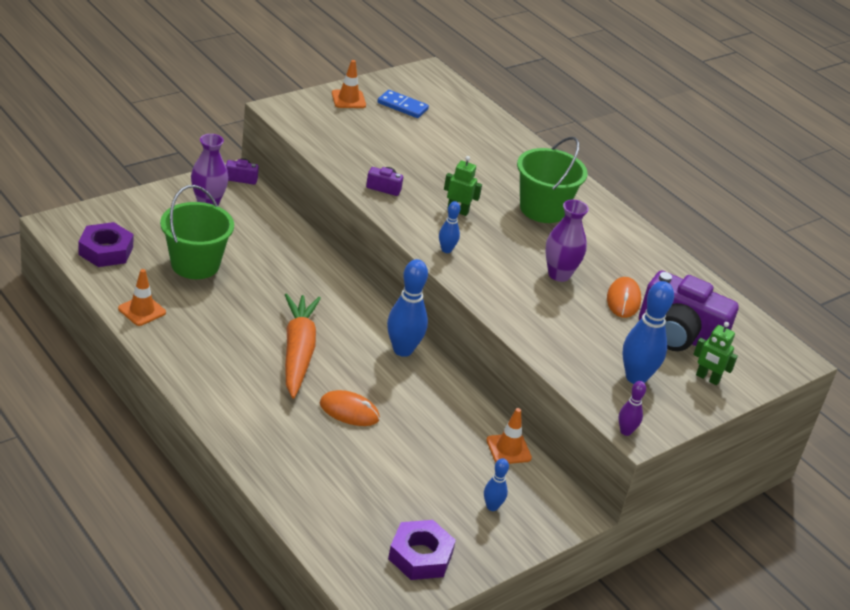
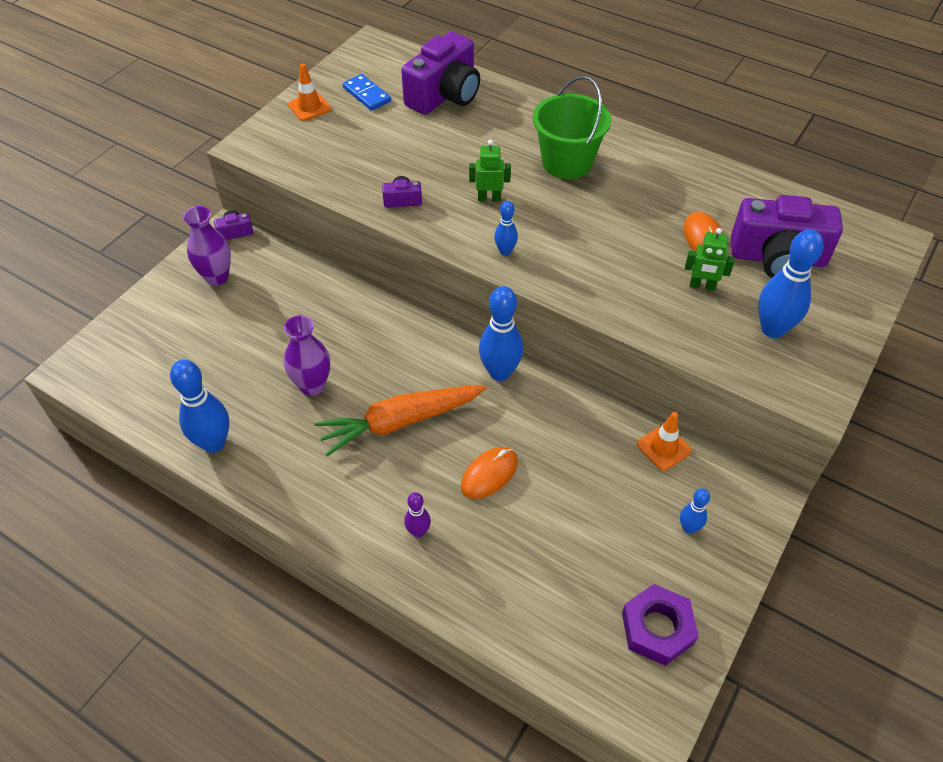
camera: 15 degrees left, 15 degrees up
(106, 251) = (138, 382): purple nut -> none
(142, 310) = (214, 443): orange traffic cone -> blue bowling pin
(195, 264) = (241, 358): green bucket -> none
(298, 352) = (400, 422): orange carrot -> orange carrot turned 90 degrees counterclockwise
(349, 411) = (489, 474): orange mouse -> orange mouse turned 45 degrees counterclockwise
(402, 106) = (366, 94): blue domino -> blue domino turned 45 degrees clockwise
(469, 128) = (445, 95): none -> purple camera
(559, 274) = (627, 234): purple vase -> purple vase (312, 386)
(626, 431) = (805, 402): purple bowling pin -> purple bowling pin (418, 532)
(707, 378) = (835, 299): green robot -> green robot (702, 286)

